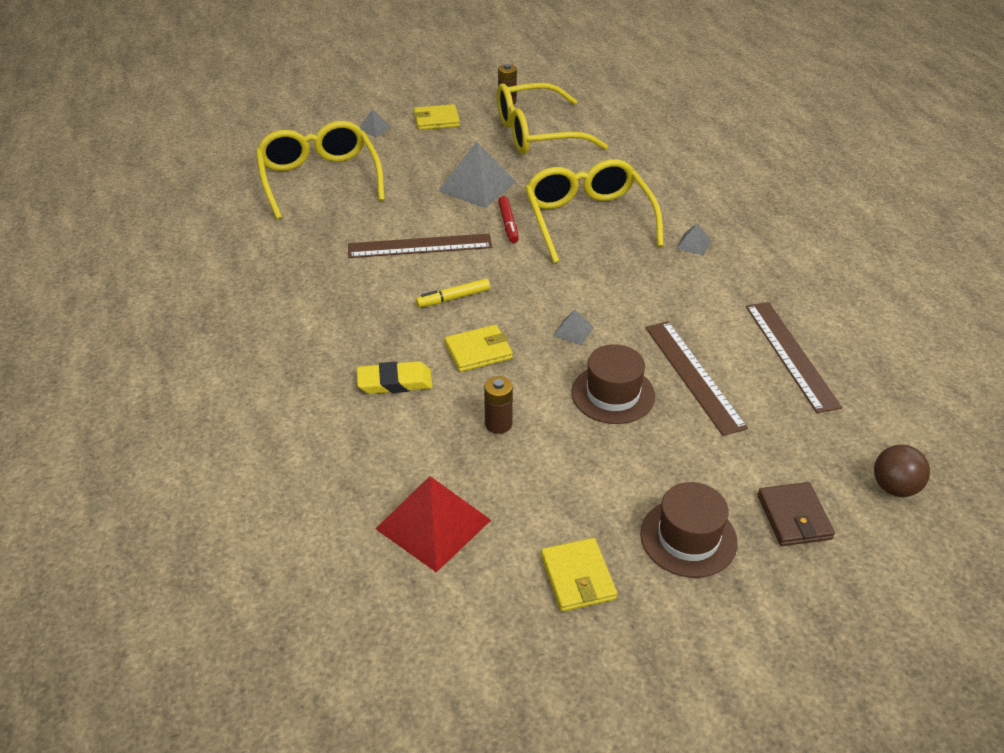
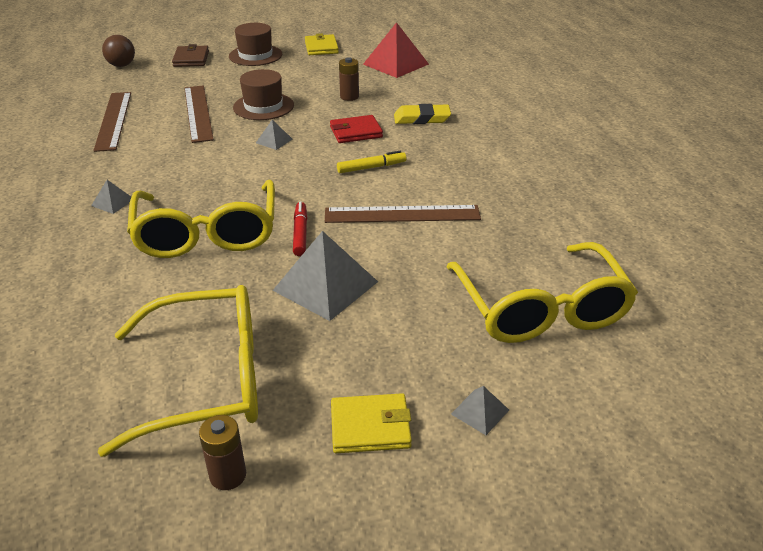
camera: 175 degrees left, 5 degrees down
(478, 351) = (356, 132): yellow wallet -> red wallet

